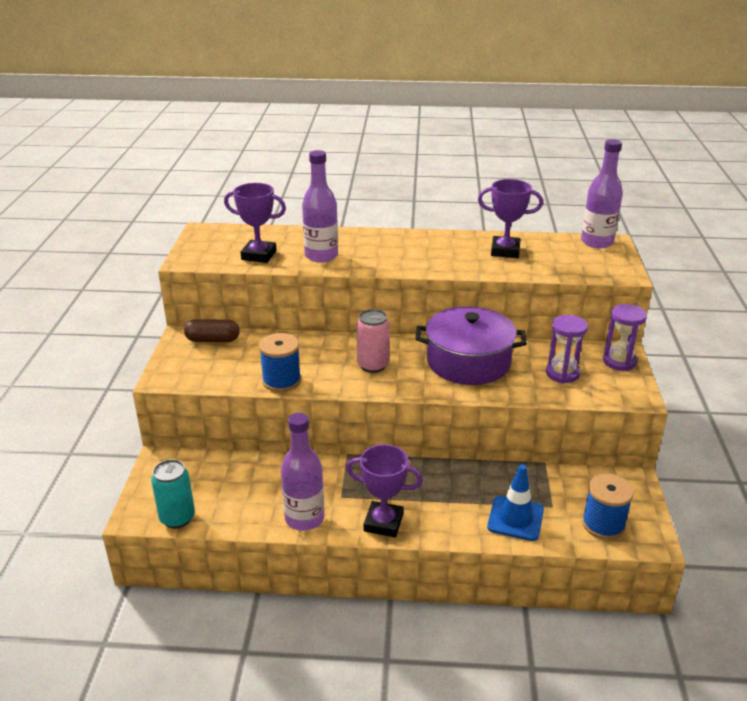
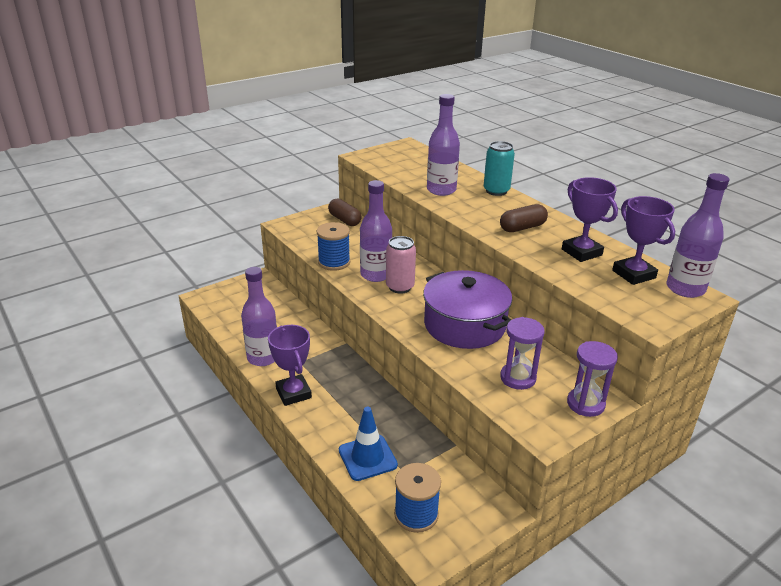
camera: 50 degrees right, 0 degrees up
(177, 518) = (215, 311): turquoise can -> turquoise can (496, 191)
(259, 255) = (406, 172): purple trophy -> purple trophy (633, 274)
(336, 368) = (375, 275): none -> purple bottle
(437, 254) = (522, 227): none -> brown capsule

